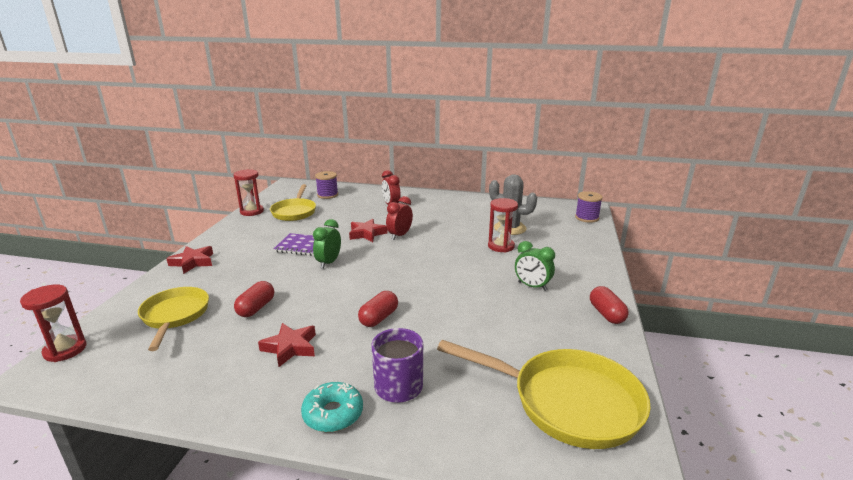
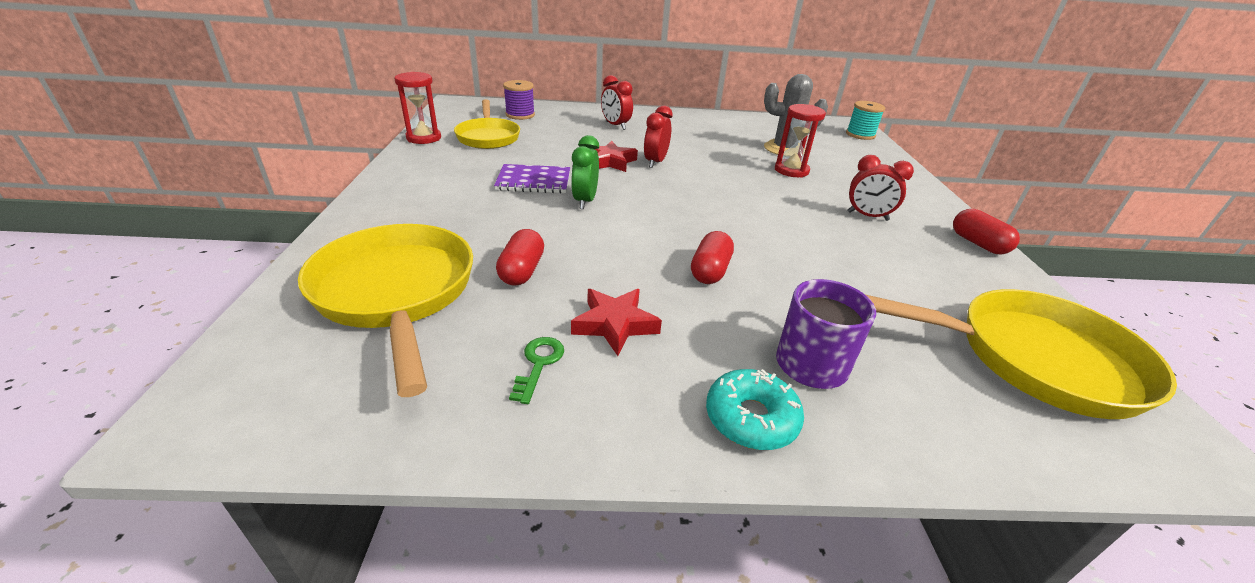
camera: 15 degrees left, 10 degrees up
(65, 350) = (224, 368): red hourglass -> none
(175, 316) = (396, 293): yellow pan -> yellow pan, size x1.51
(193, 262) = (375, 211): red star -> none
(229, 366) = (539, 364): none -> green key
(532, 286) = (867, 216): green clock -> red clock
(587, 218) = (860, 135): purple spool -> turquoise spool

